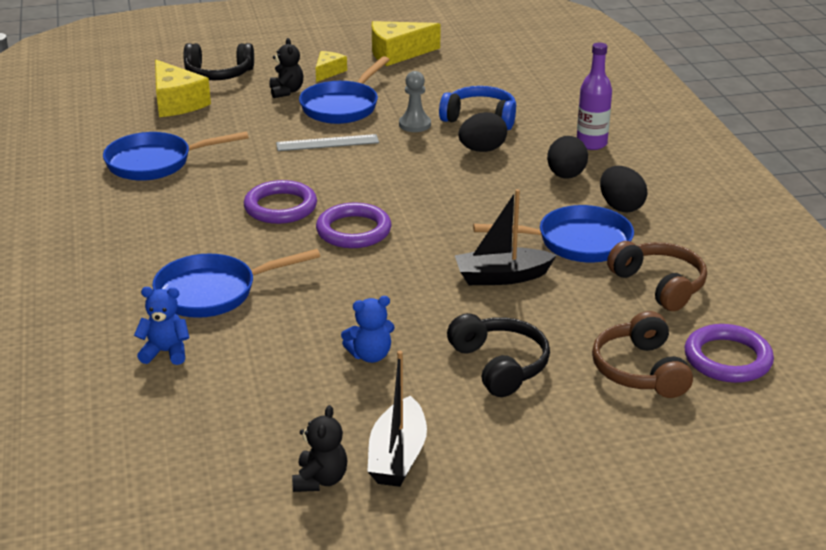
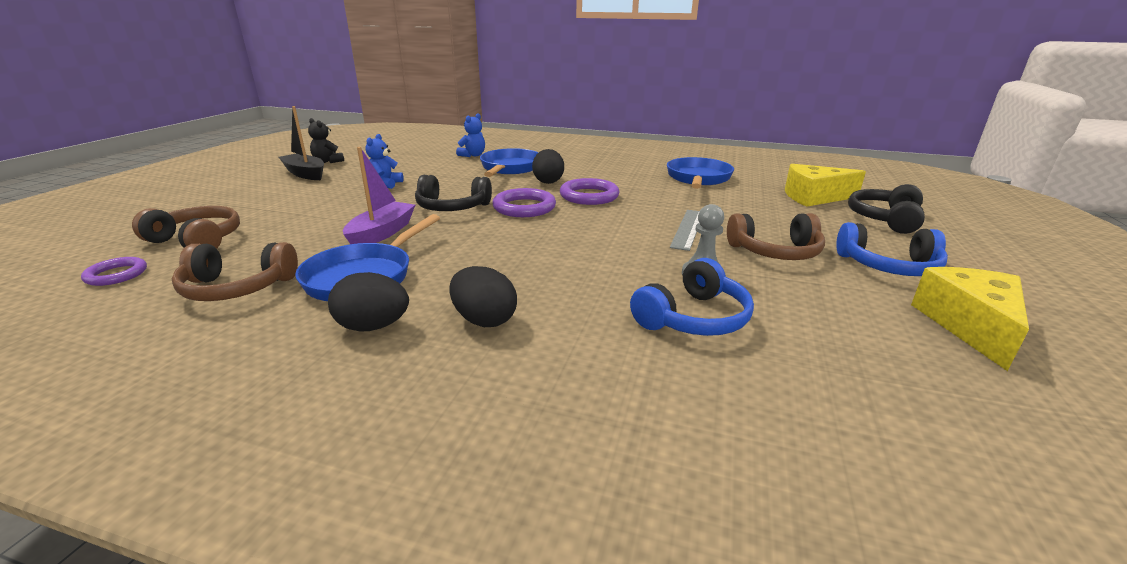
camera: 120 degrees right, 5 degrees down
(286, 91) = (828, 236): black teddy bear -> none
(328, 72) = (888, 266): yellow cheese -> blue headphones
(342, 106) = (775, 251): blue pan -> brown headphones
(482, 150) = (603, 292): black egg -> black egg (548, 181)
(499, 365) = (305, 207): black headphones -> black headphones (452, 207)
(501, 277) = (382, 233): black boat -> purple boat
(591, 144) = (540, 376): purple bottle -> none
(727, 359) = (116, 275): purple ring -> purple ring, size x0.61

